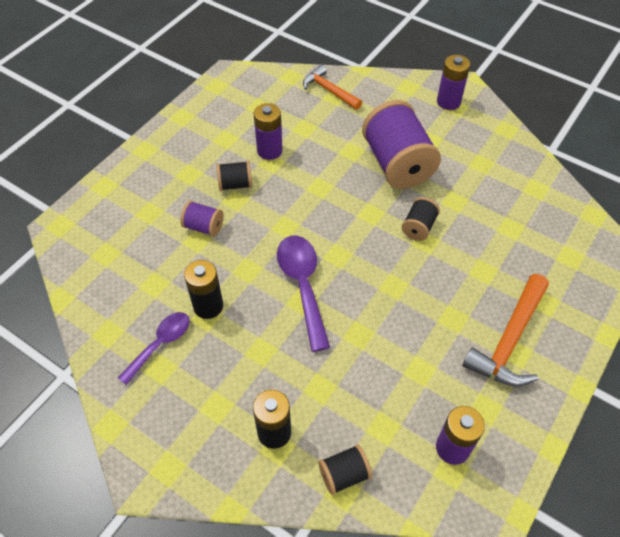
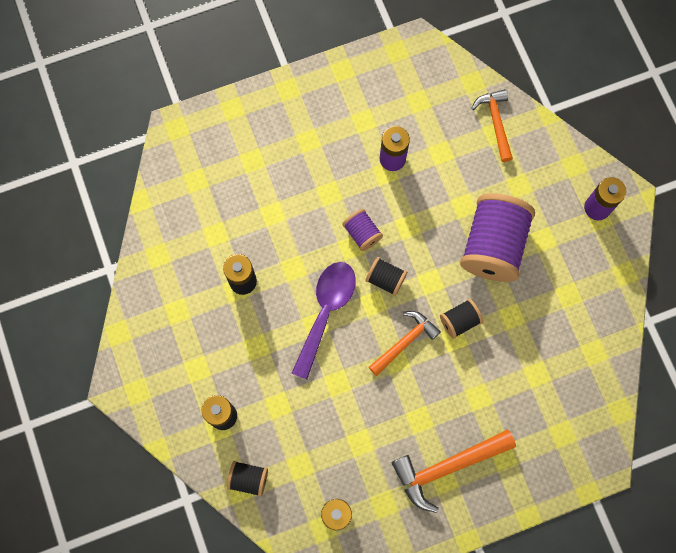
camera: 35 degrees right, 20 degrees up
(160, 344) = (189, 291): purple spoon -> none
(204, 227) = (286, 204): purple spool -> purple spool (362, 233)
(235, 184) = (339, 177): black spool -> black spool (385, 279)
(388, 267) = (405, 342): none -> orange hammer

